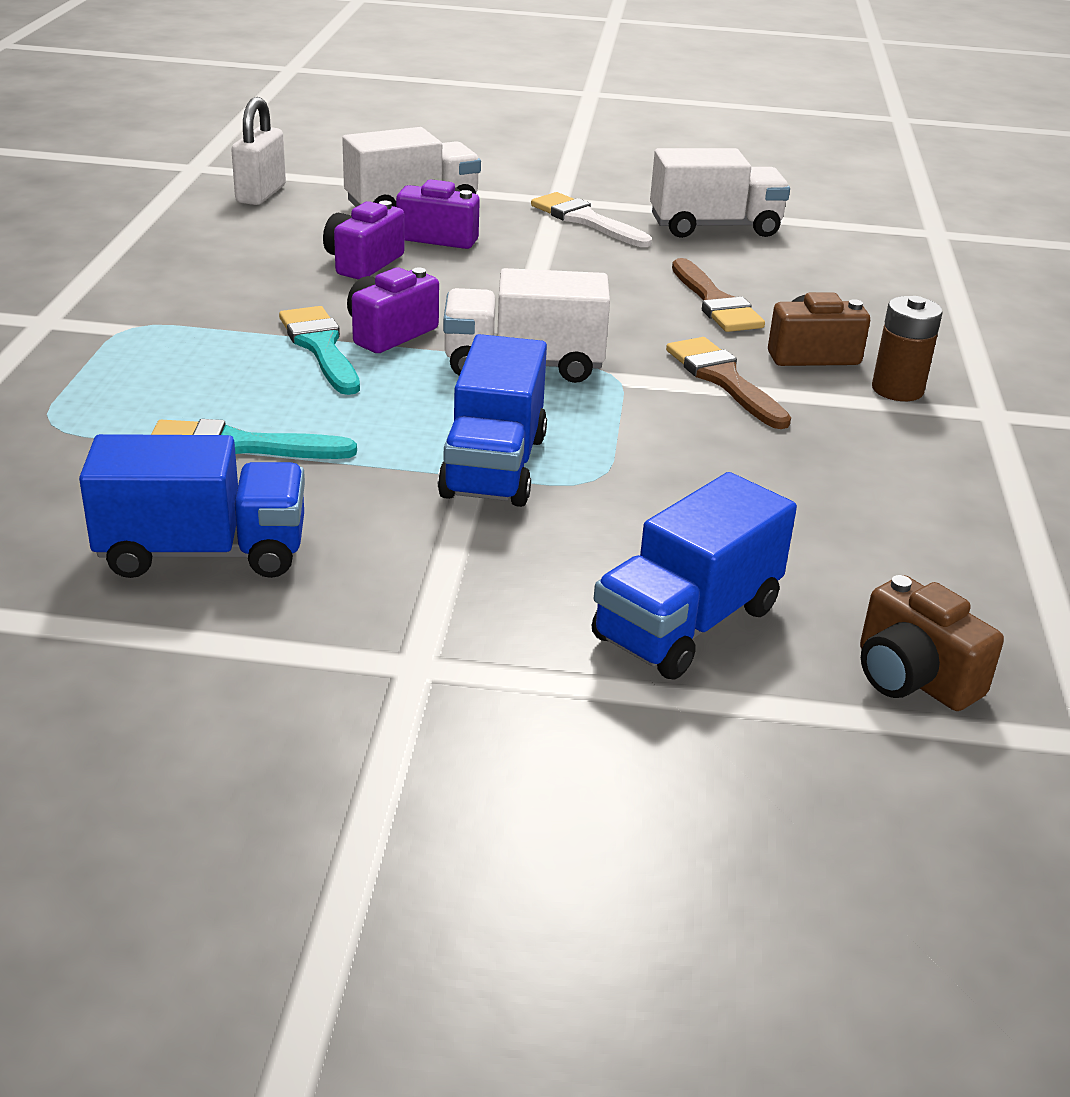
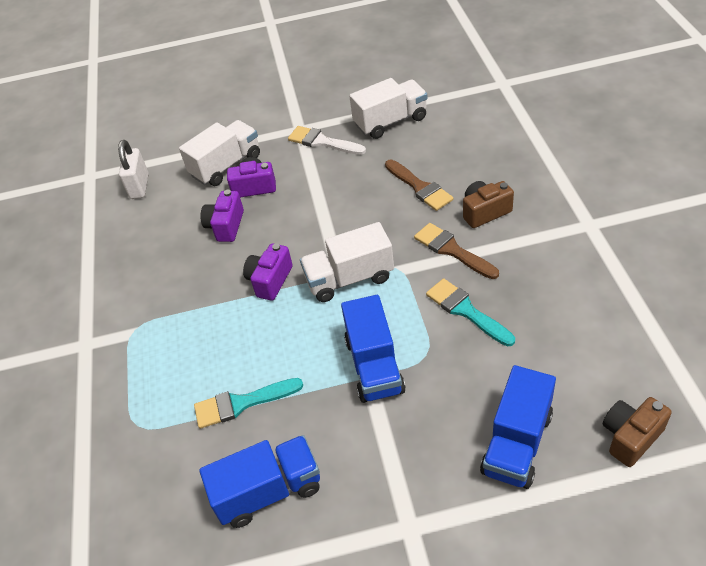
camera: 10 degrees left, 15 degrees up
(321, 347) = (241, 306): turquoise brush -> turquoise brush (466, 311)
(897, 390) = (537, 224): brown battery -> none
(912, 678) = (630, 437): brown camera -> brown camera turned 105 degrees clockwise

